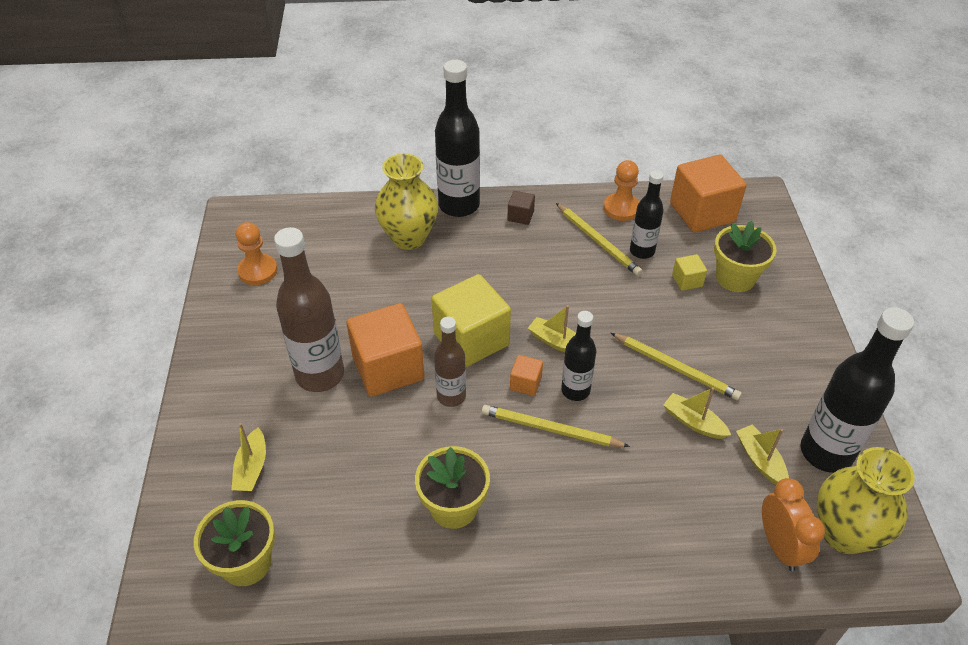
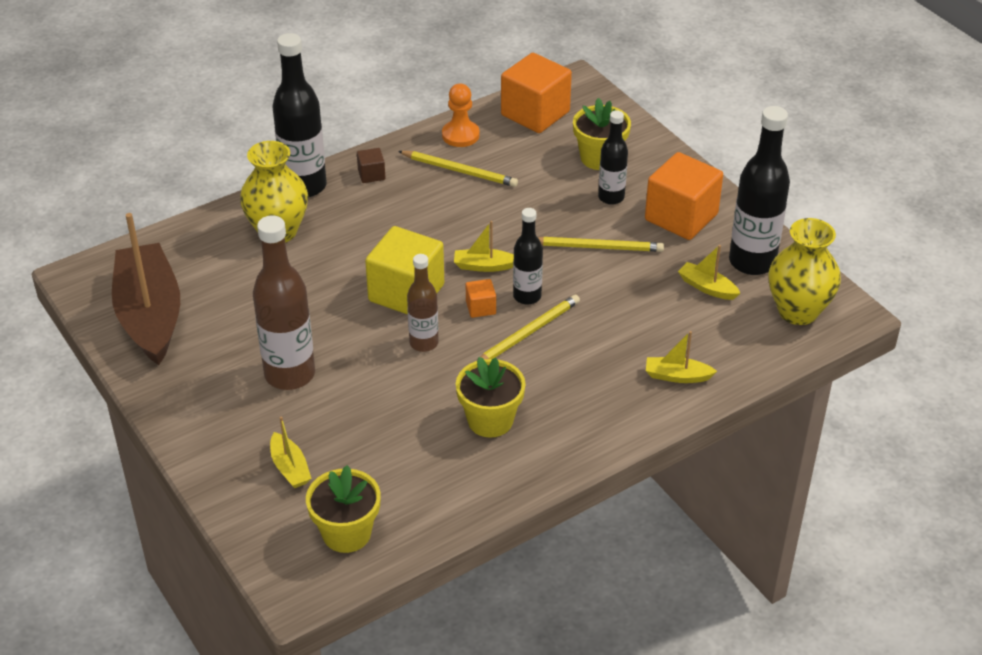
camera: 30 degrees left, 5 degrees down
(258, 271) = (150, 315): orange pawn -> brown boat
(388, 368) = (349, 344): orange cube -> orange cube (681, 217)
(550, 429) = (527, 333): yellow pencil -> yellow pencil turned 150 degrees clockwise
(642, 251) = (505, 165): black bottle -> black bottle (611, 197)
(687, 280) = (560, 175): yellow cube -> none
(693, 422) = (639, 281): yellow boat -> yellow boat (677, 376)
(779, 546) = (757, 339): orange clock -> none

